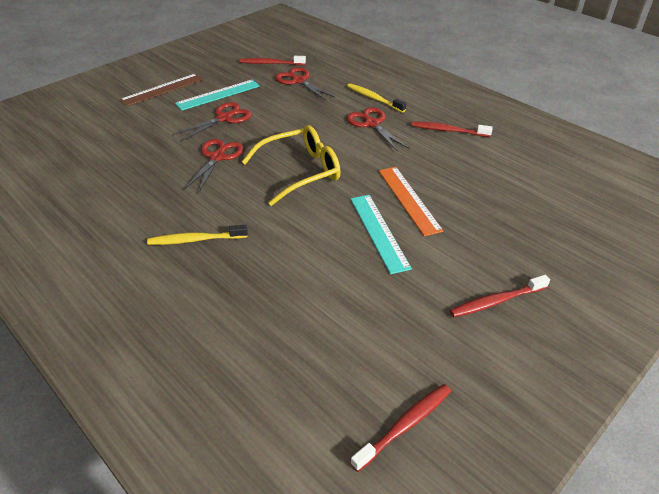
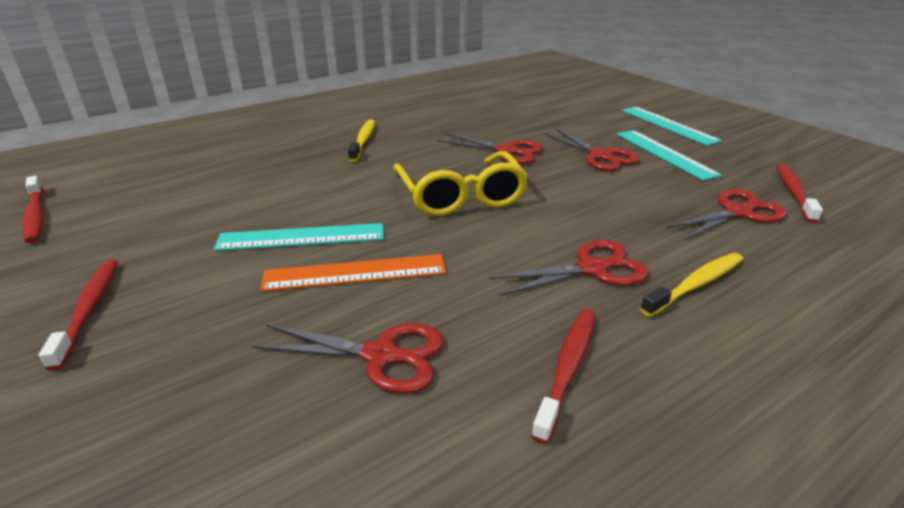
camera: 100 degrees right, 10 degrees down
(162, 89) = (668, 125): brown ruler -> turquoise ruler
(468, 178) = (381, 356): none -> red scissors

